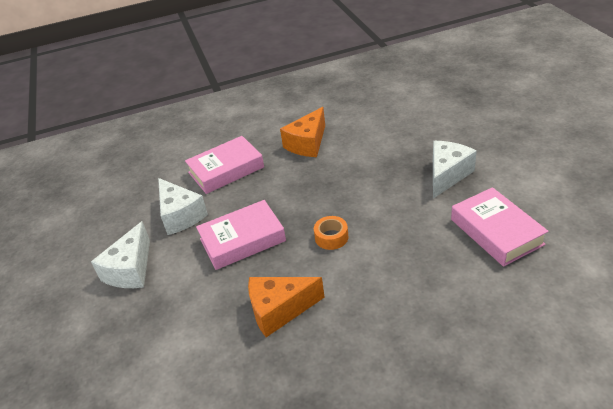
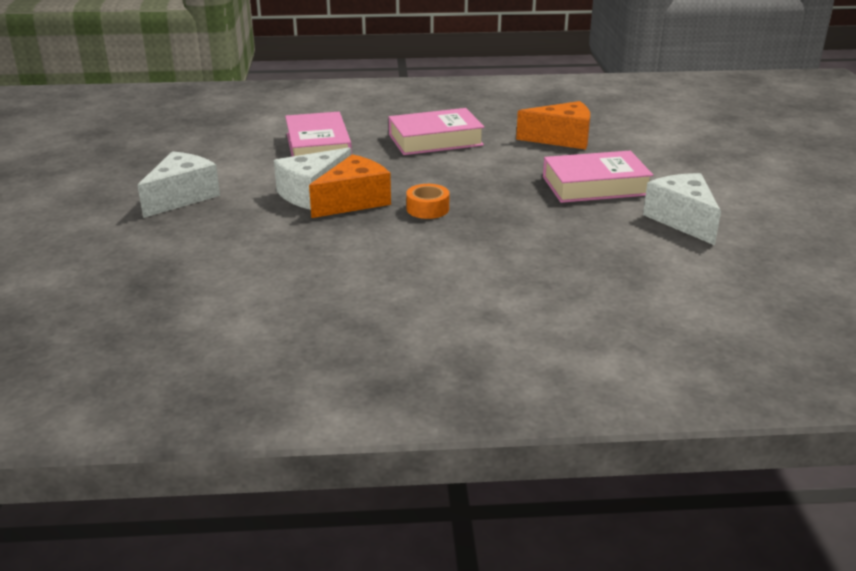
camera: 170 degrees left, 10 degrees down
(130, 270) = (733, 186): white cheese -> white cheese (182, 197)
(226, 170) = (617, 259): pink book -> pink book (435, 140)
(307, 144) = (473, 267): orange cheese -> orange cheese (354, 201)
(331, 237) = (489, 171): orange tape -> orange tape (427, 209)

